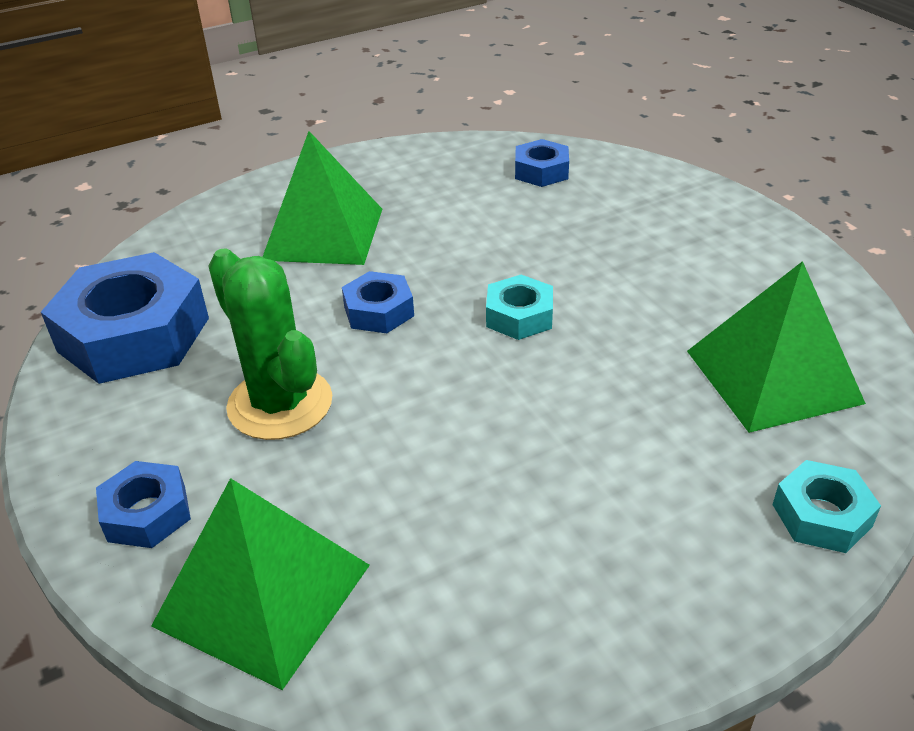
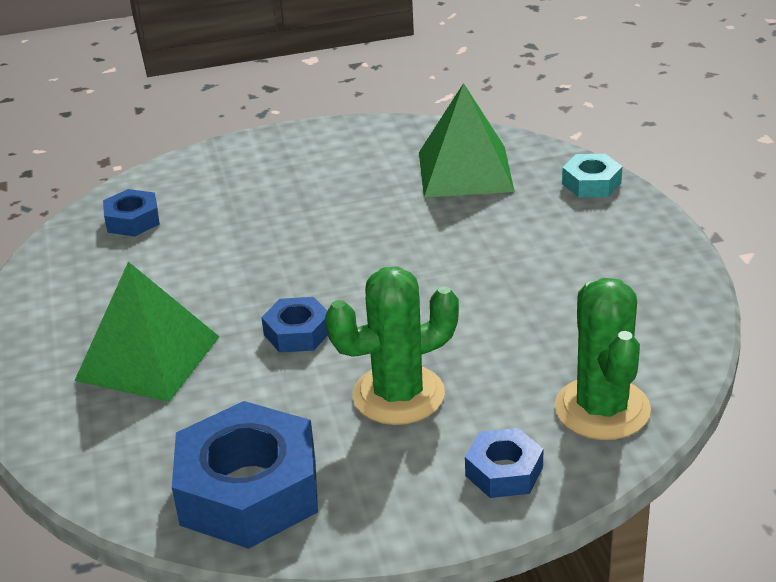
camera: 75 degrees left, 5 degrees down
(263, 594) = (602, 409): green pyramid -> green cactus
(519, 316) = (344, 262): turquoise nut -> none

